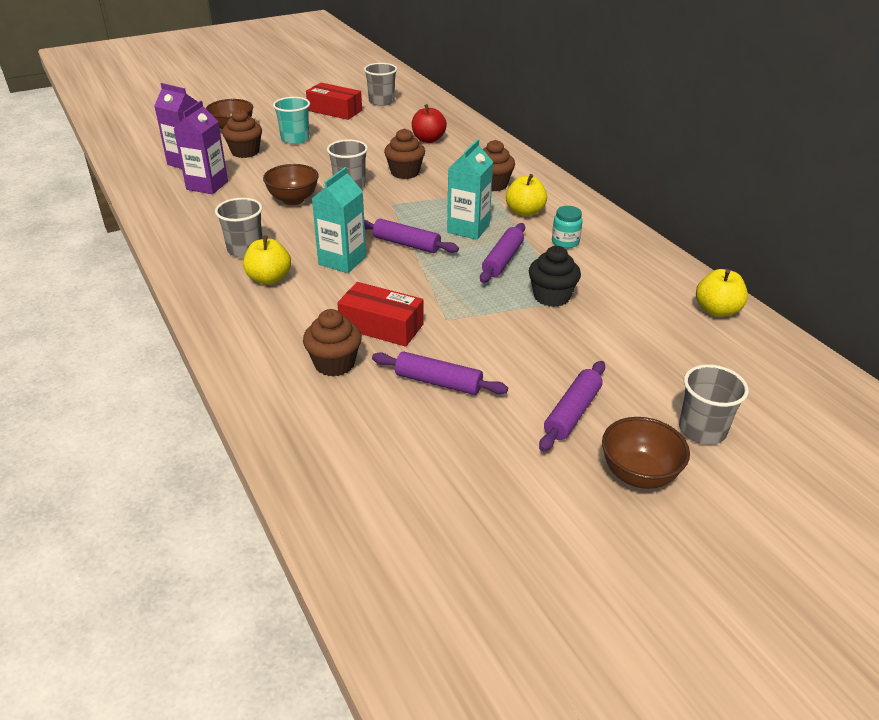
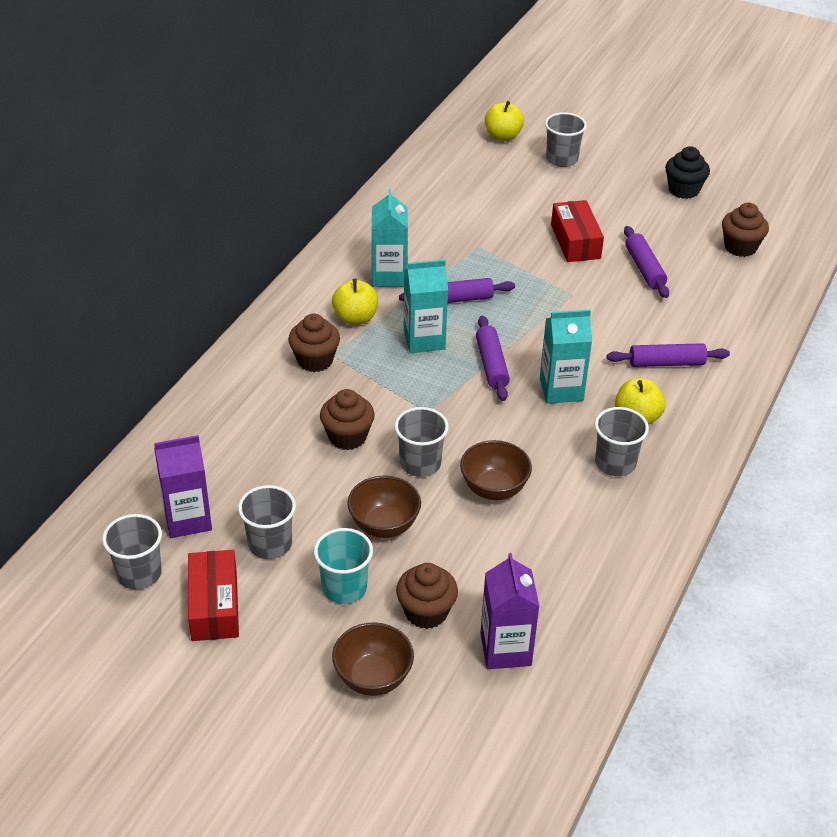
camera: 125 degrees left, 5 degrees up
(207, 185) = (538, 584): purple carton -> purple carton (187, 519)
(334, 364) = (685, 322): brown cupcake -> brown cupcake (740, 247)
(353, 131) = (270, 544): none -> grey cup
(381, 326) = (619, 322): red box -> red box (575, 241)
(428, 139) = (238, 461): red apple -> none
(551, 297) = (484, 256): black cupcake -> black cupcake (683, 190)
(565, 242) = (389, 276): turquoise jar -> turquoise carton
(572, 413) = (605, 207): purple rolling pin -> purple rolling pin (666, 363)
(638, 475) = (627, 171): brown bowl -> brown bowl (384, 525)
(717, 310) = (418, 180): yellow apple -> yellow apple (503, 136)

